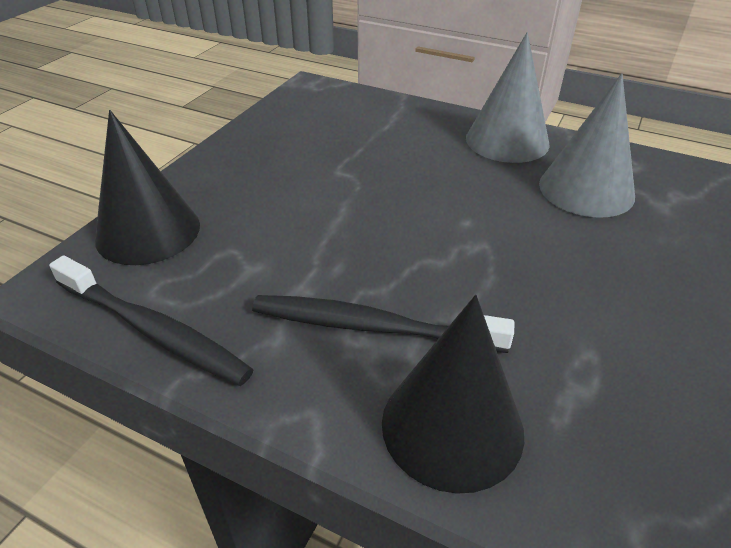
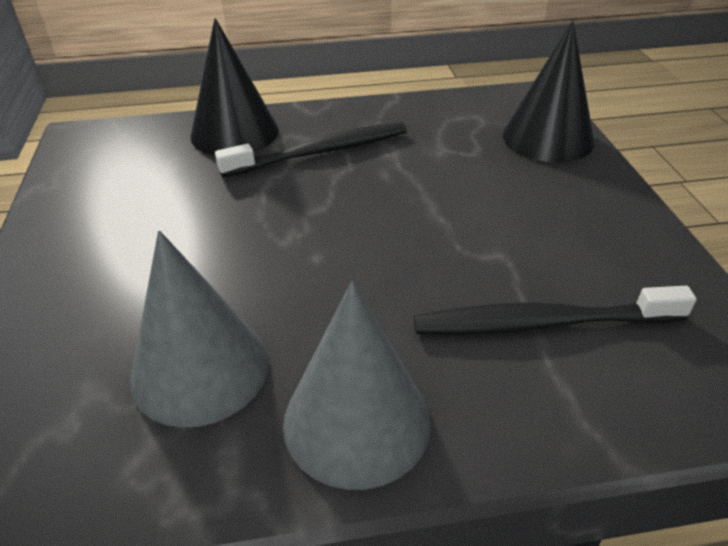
camera: 145 degrees right, 0 degrees up
(153, 330) = (443, 104): black toothbrush -> black toothbrush (542, 323)

